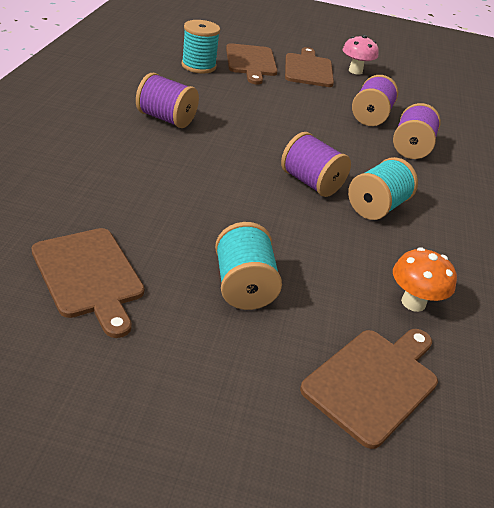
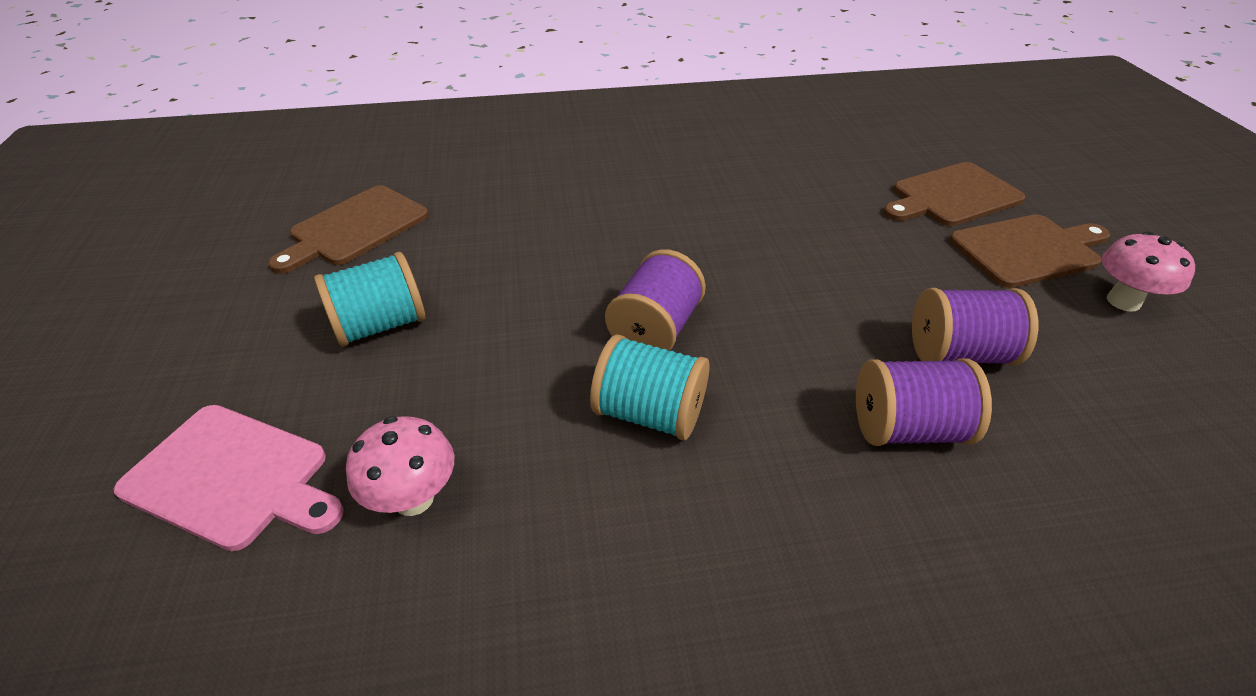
camera: 75 degrees right, 5 degrees up
(166, 119) = (690, 183): purple spool -> none
(198, 66) = (864, 164): turquoise spool -> none
(373, 381) = (233, 477): brown cutting board -> pink cutting board
(413, 302) = (414, 498): orange mushroom -> pink mushroom

